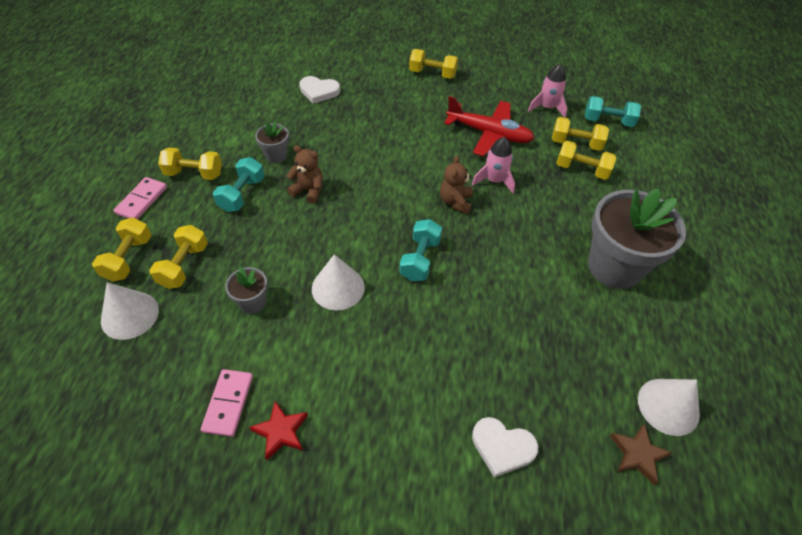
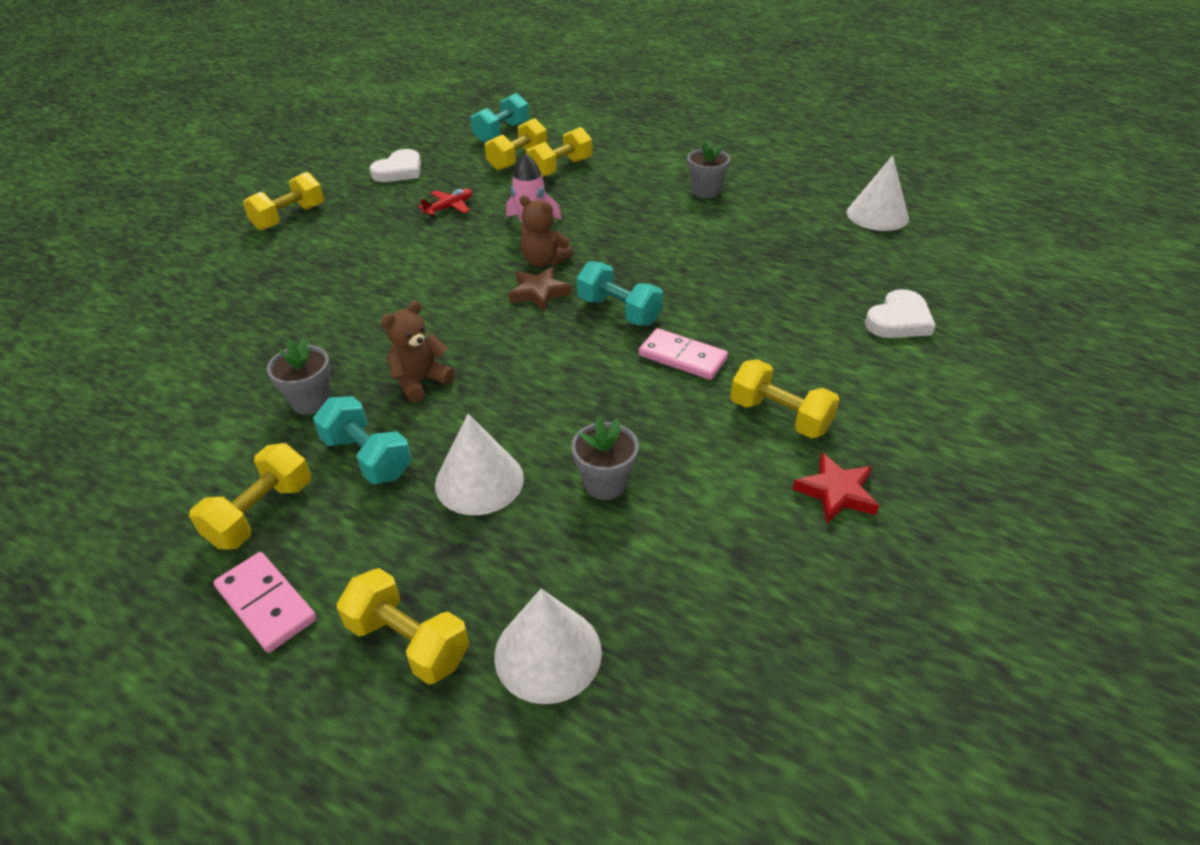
camera: 65 degrees left, 10 degrees down
(184, 266) = (479, 558): yellow dumbbell -> yellow dumbbell (780, 416)
(228, 403) = (776, 541): pink domino -> pink domino (682, 357)
(319, 91) = (206, 325): white heart -> white heart (399, 171)
(338, 287) = (625, 391): white cone -> white cone (479, 481)
(489, 134) = (449, 207): red plane -> red plane, size x0.47
(547, 108) = (443, 159): pink rocket -> none
(614, 266) = (705, 191): grey flower pot -> grey flower pot, size x0.46
(637, 454) = (923, 246): brown star -> brown star (539, 292)

